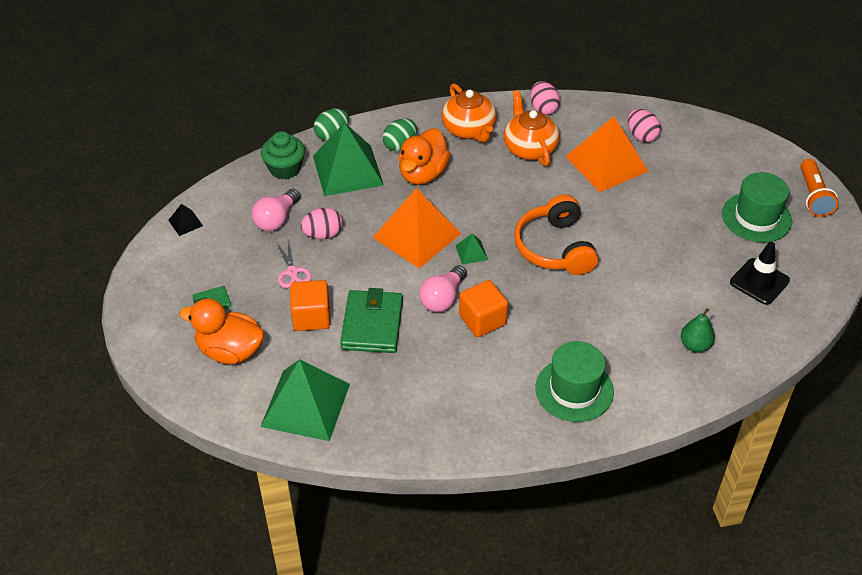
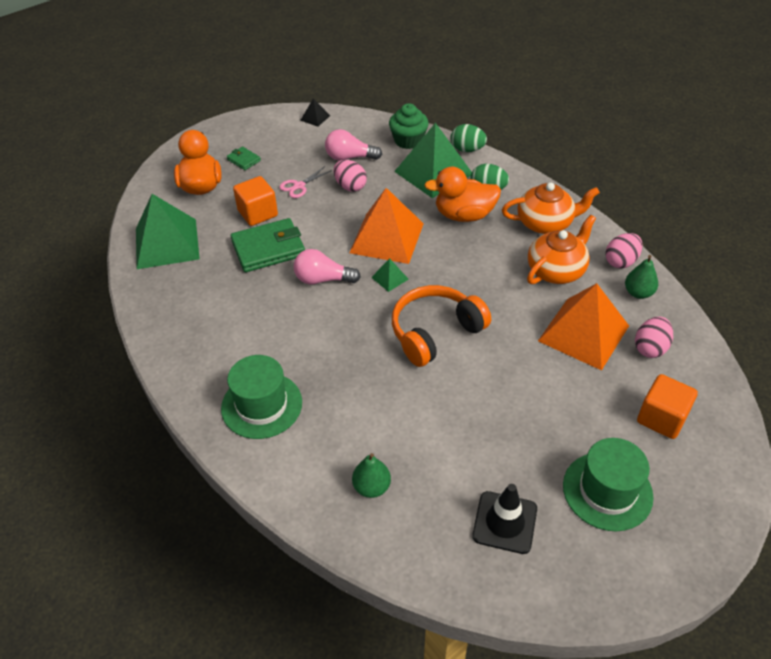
camera: 65 degrees right, 0 degrees up
(469, 129) = (545, 223): orange teapot -> orange teapot turned 135 degrees counterclockwise
(482, 320) = (312, 313): orange cube -> orange cube (661, 418)
(583, 116) = (638, 293): none -> green pear
(813, 196) = (692, 542): orange flashlight -> none

